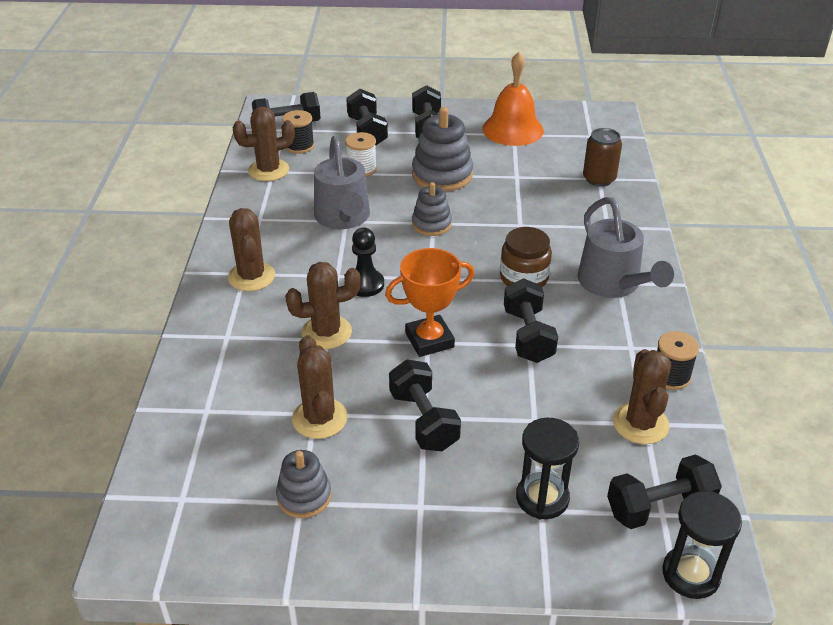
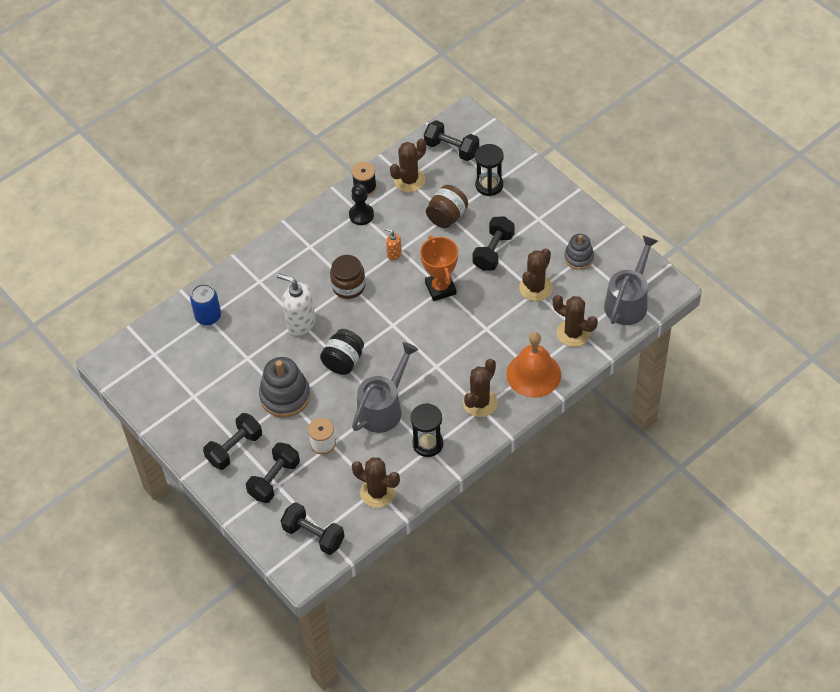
camera: 130 degrees left, 15 degrees up
(299, 146) = (332, 502): black spool -> none
(326, 332) = (482, 332): brown cactus -> brown cactus (573, 333)
(365, 284) = (429, 347): black pawn -> black pawn (361, 215)
(429, 340) = (440, 288): orange trophy -> orange trophy turned 45 degrees clockwise
(431, 224) = (343, 361): grey stacking toy -> black jar
(512, 129) = (187, 401): orange bell -> orange bell (533, 374)
(516, 224) = (300, 323): none -> white soap dispenser
(528, 336) = (394, 254): black dumbbell -> orange soap dispenser
(533, 417) = (447, 216): none -> brown jar
(599, 179) = (208, 316): brown can -> blue can
(614, 284) = (314, 247): grey watering can -> grey watering can (628, 301)
(690, 574) = (475, 123): black hourglass -> black hourglass (428, 444)

